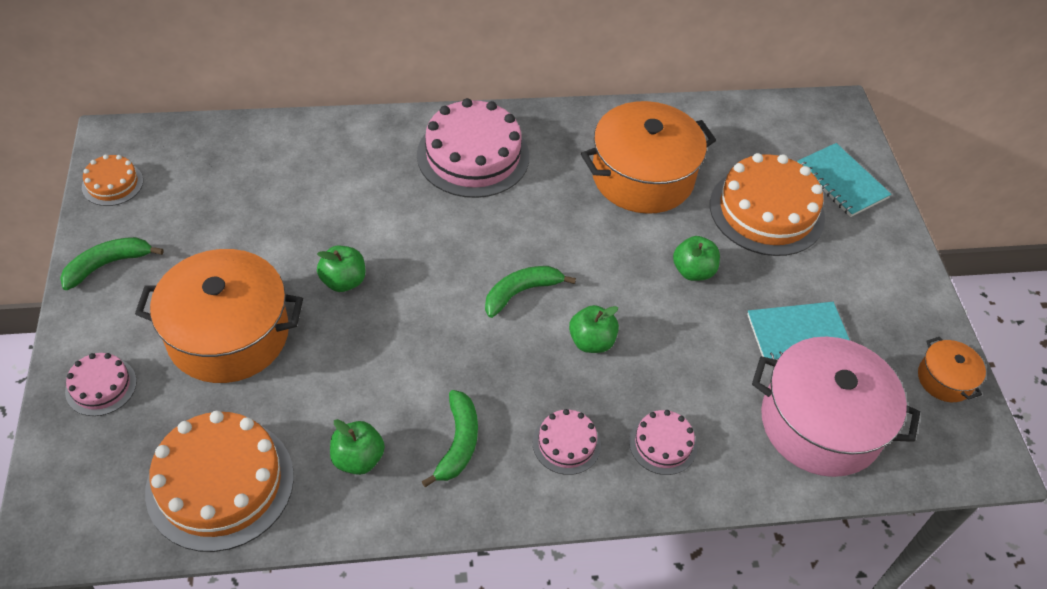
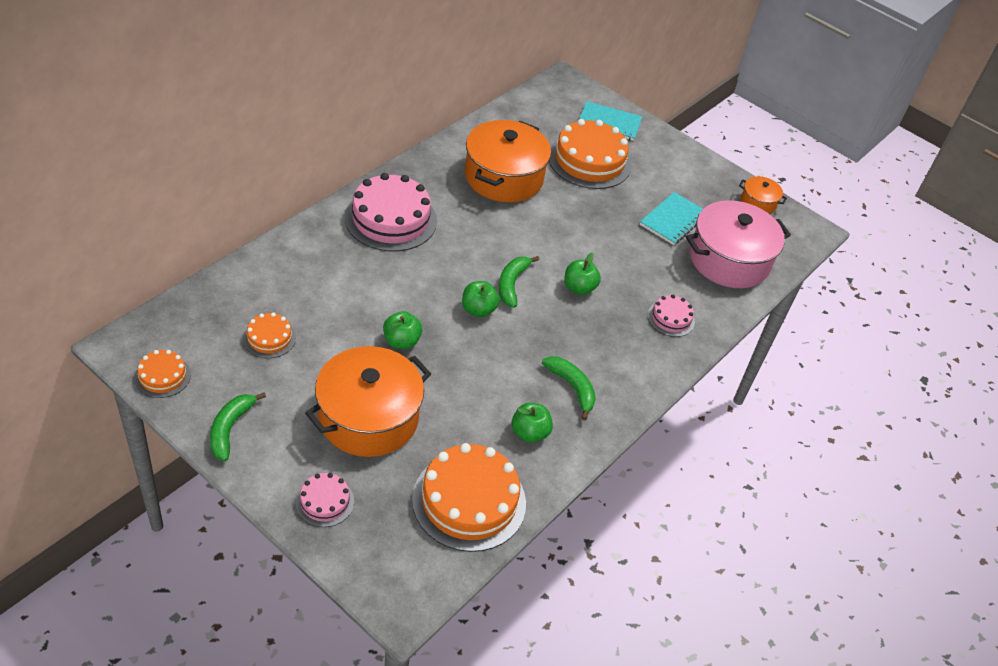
camera: 45 degrees left, 5 degrees down
(233, 204) = (269, 338): none -> orange cake
(566, 443) = (626, 350): pink cake -> none
(693, 271) = (588, 217): green apple -> green apple (478, 310)

